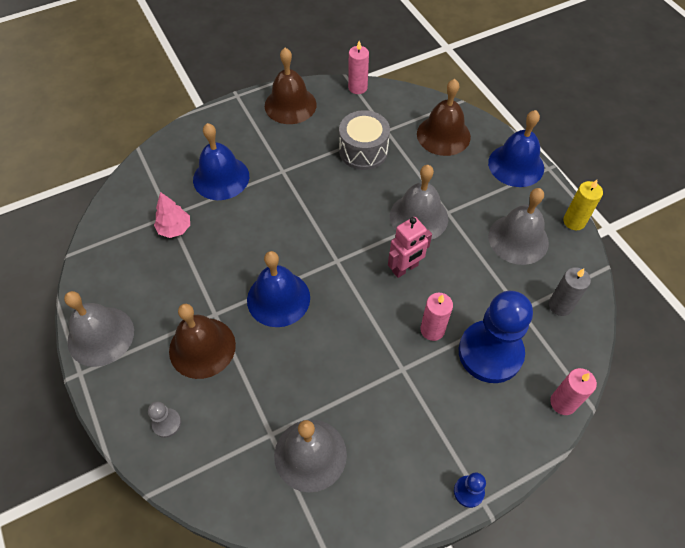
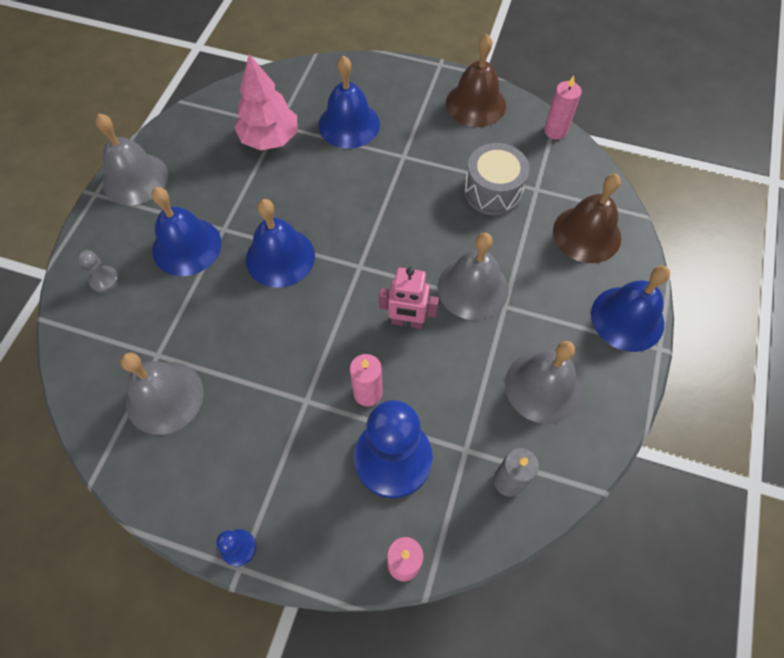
camera: 45 degrees right, 5 degrees up
(175, 229) = (270, 139): pink tree -> pink tree, size x1.64
(202, 347) = (187, 246): brown bell -> blue bell
(574, 221) = (622, 420): yellow candle -> none

